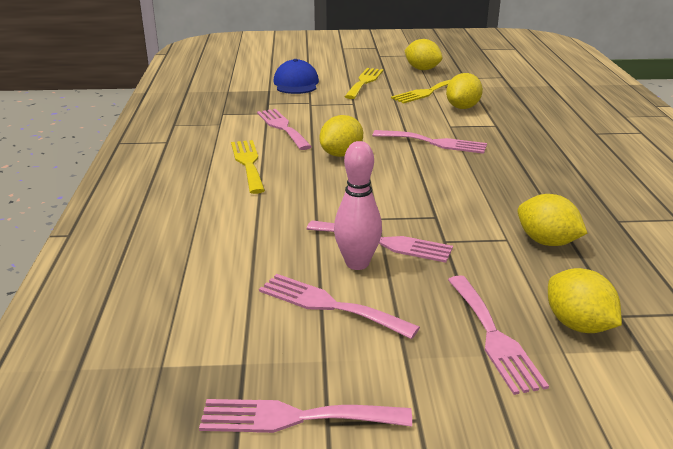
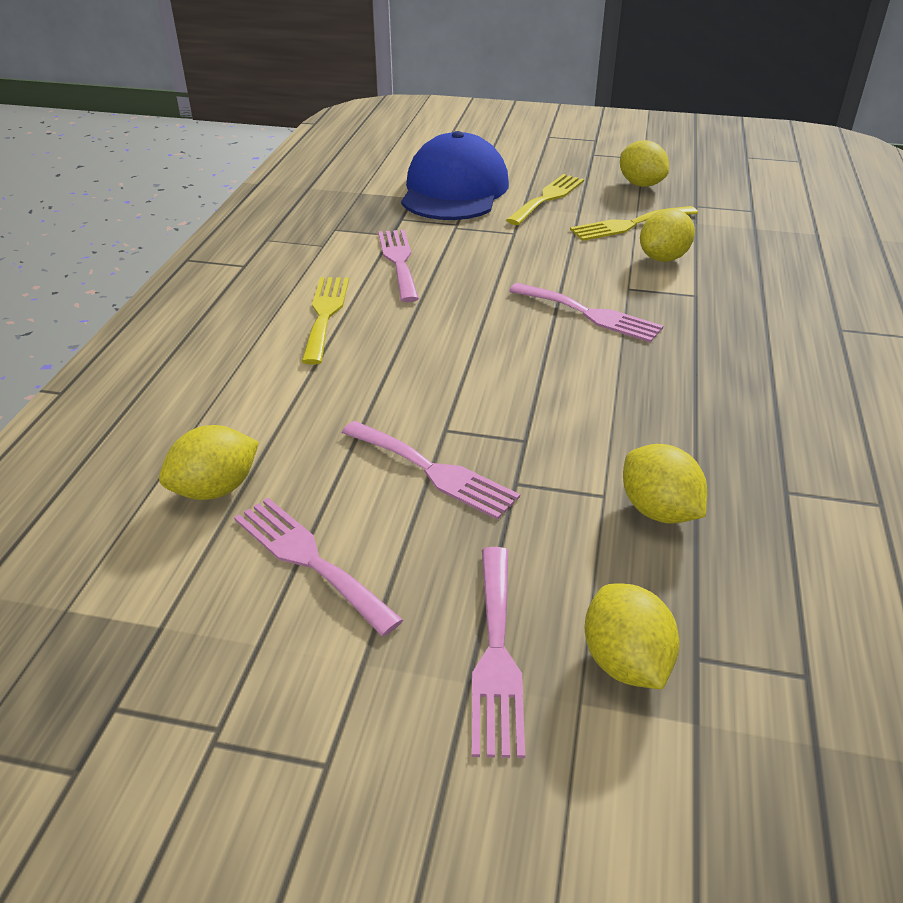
camera: 15 degrees right, 10 degrees up
(295, 417) = (177, 724): pink fork -> none
(296, 83) = (454, 190): blue cap -> blue cap, size x1.67
(341, 154) = (452, 316): yellow lemon -> yellow lemon (215, 489)
(357, 263) = (379, 499): pink bowling pin -> none

